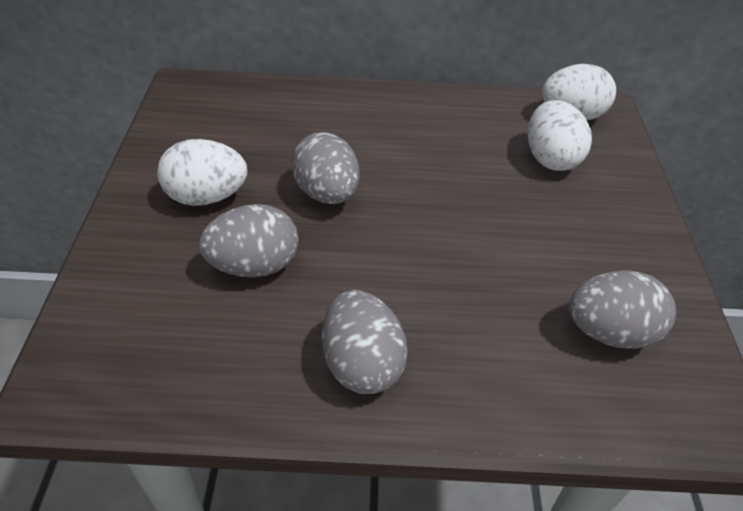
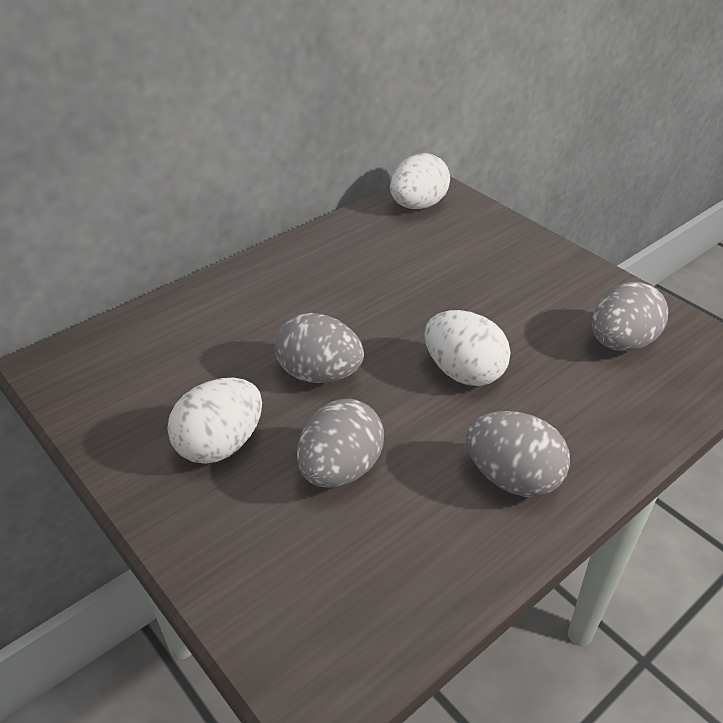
camera: 40 degrees left, 5 degrees down
(550, 158) = (444, 246): white egg -> white egg (463, 372)

